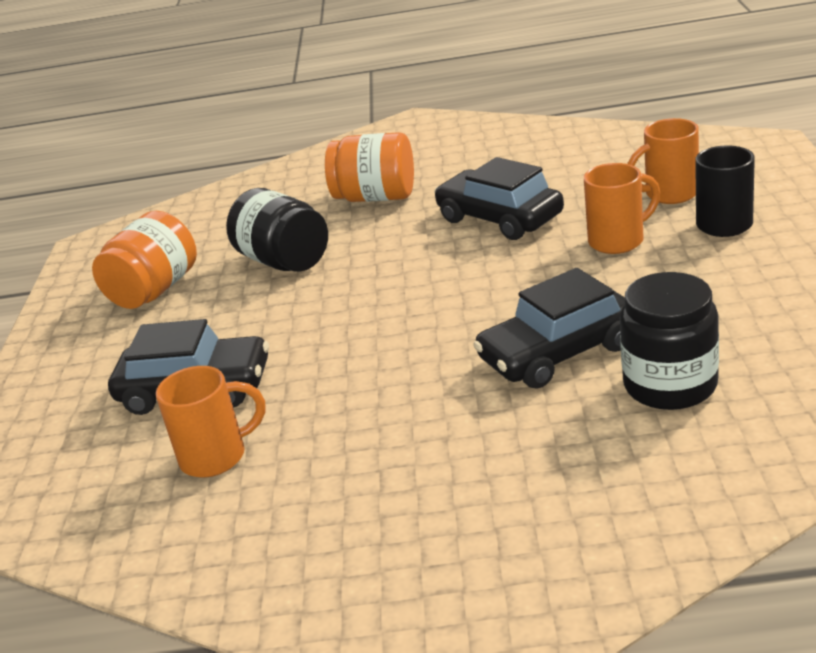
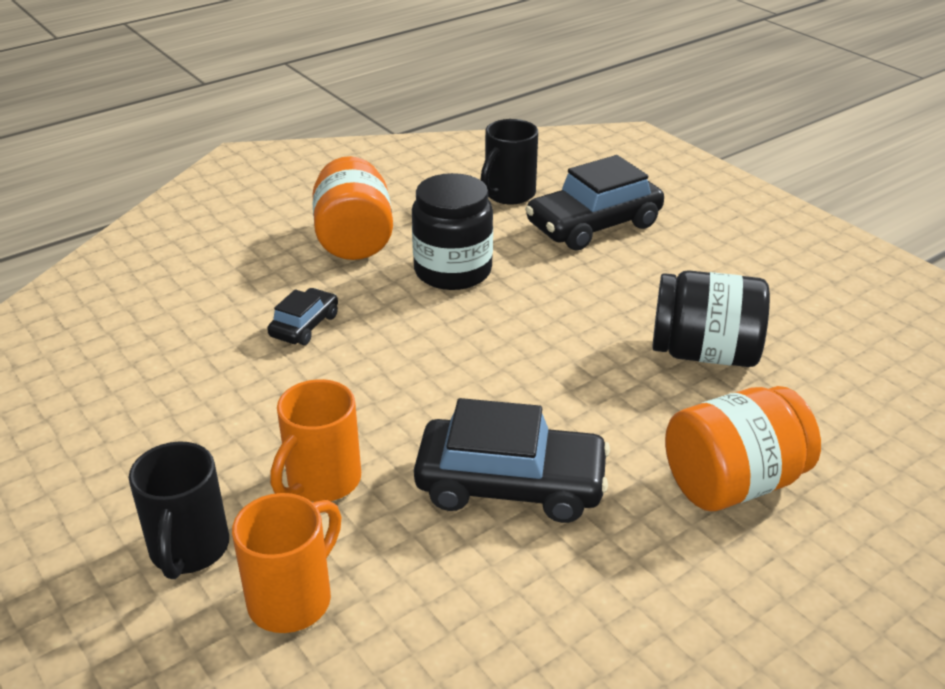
camera: 140 degrees right, 5 degrees up
(154, 290) = (789, 288): orange jar -> orange jar (354, 239)
(216, 457) = (508, 194): orange mug -> black mug
(559, 352) = (304, 326): black car -> black car, size x0.52
(670, 385) = (188, 321): black jar -> black jar (453, 271)

